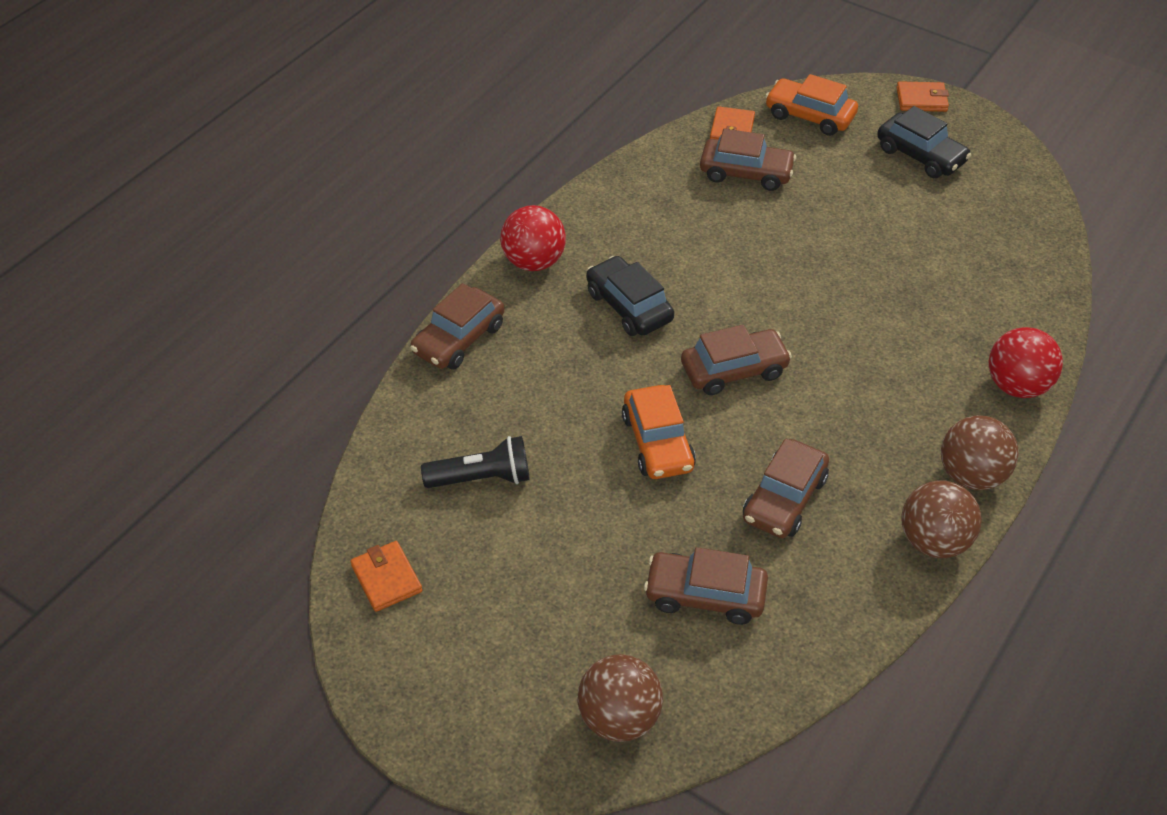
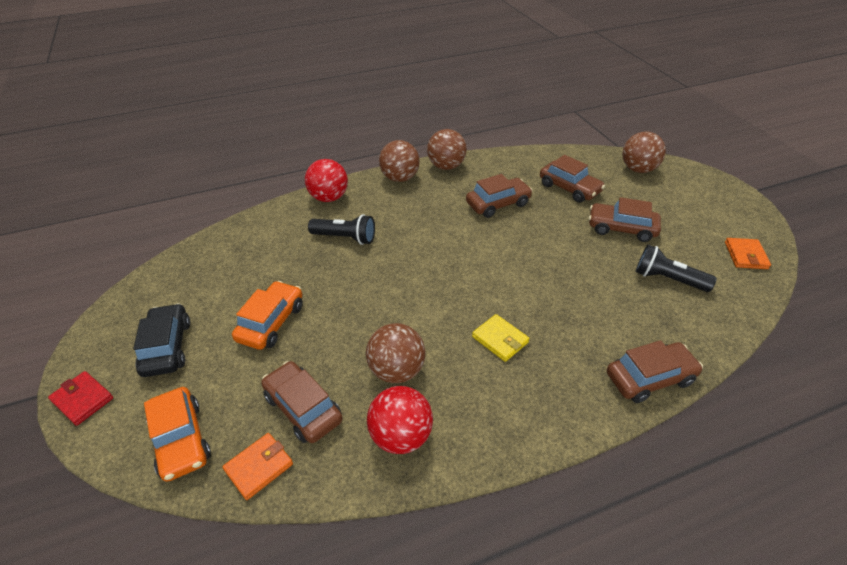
camera: 145 degrees left, 5 degrees down
(534, 262) = (551, 417): red ball -> red ball (401, 436)
(629, 306) = (500, 339): black car -> yellow wallet
(657, 442) = (545, 252): orange car -> orange car (271, 322)
(700, 234) = (397, 370): none -> brown ball
(734, 370) = (466, 268): brown car -> brown car (621, 228)
(916, 338) = (345, 238): none -> black flashlight
(921, 99) = (82, 399): orange wallet -> red wallet

